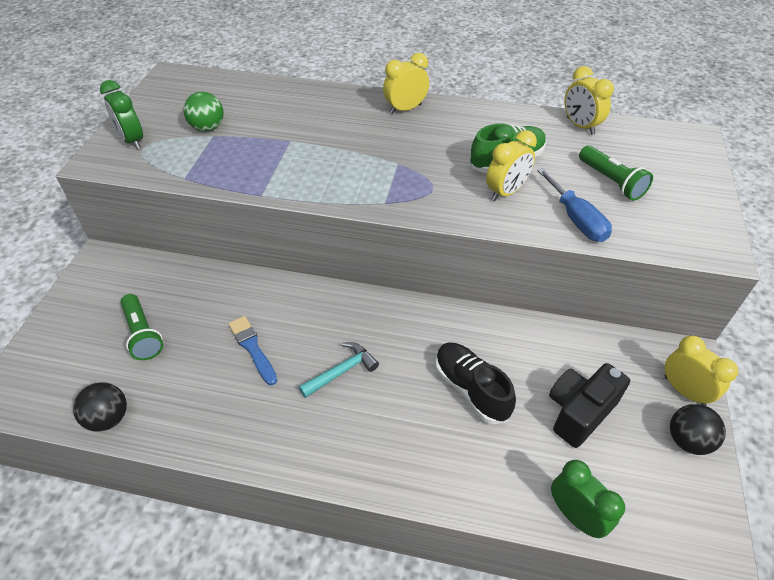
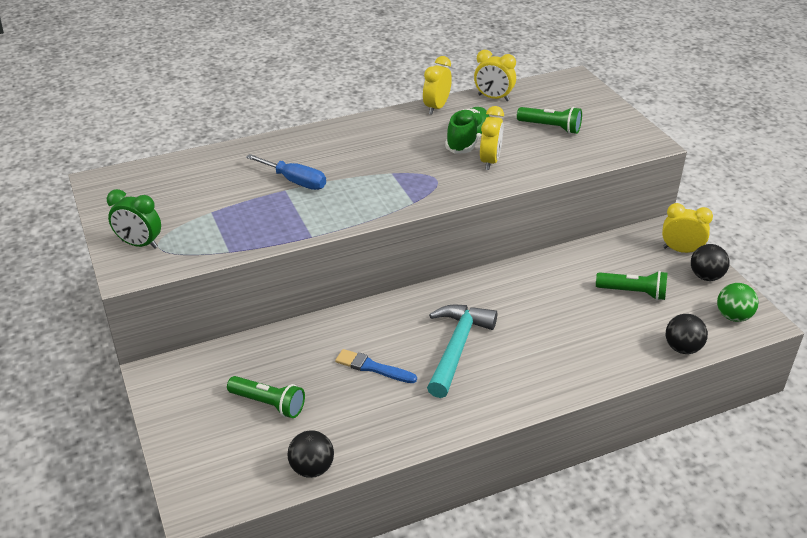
camera: 35 degrees left, 10 degrees down
(208, 128) = (198, 208): green ball -> green ball (733, 316)
(342, 371) = (457, 348): turquoise hammer -> turquoise hammer, size x1.71
(405, 109) = (351, 132): yellow clock -> yellow clock (436, 107)
(471, 389) = (555, 313): black shoe -> none
(575, 516) = (682, 348): green clock -> black ball
(576, 219) = (553, 160): blue screwdriver -> blue screwdriver (295, 181)
(579, 412) = (633, 292): black camera -> green flashlight

